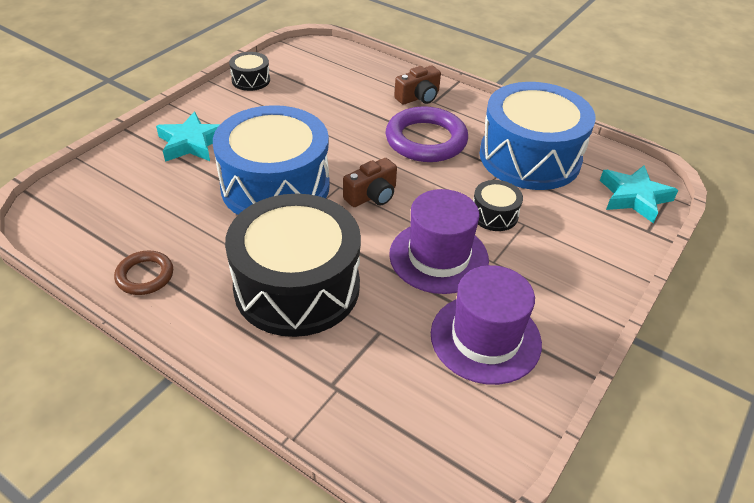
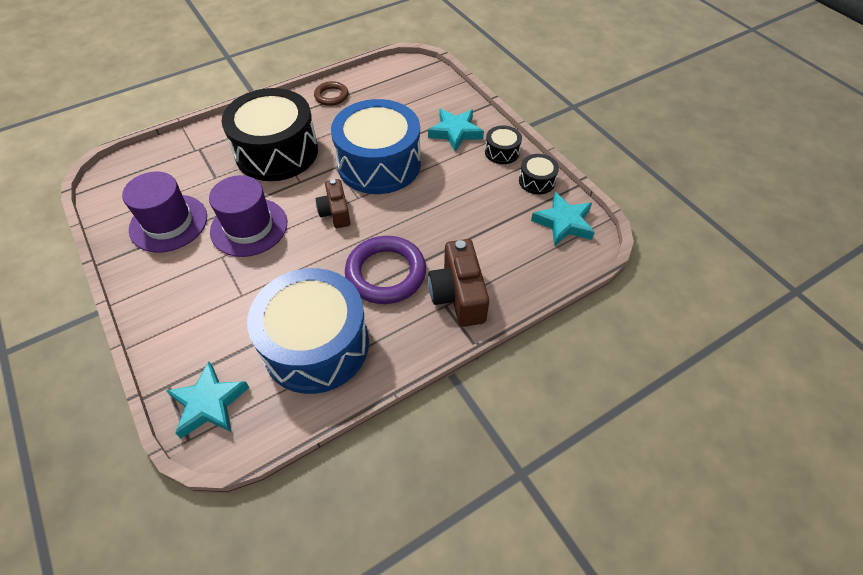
camera: 115 degrees right, 10 degrees up
(300, 60) = (563, 223): none -> turquoise star
(418, 97) = (458, 295): brown camera -> brown camera, size x1.54
(494, 215) = (264, 279): black drum -> black drum (502, 152)

